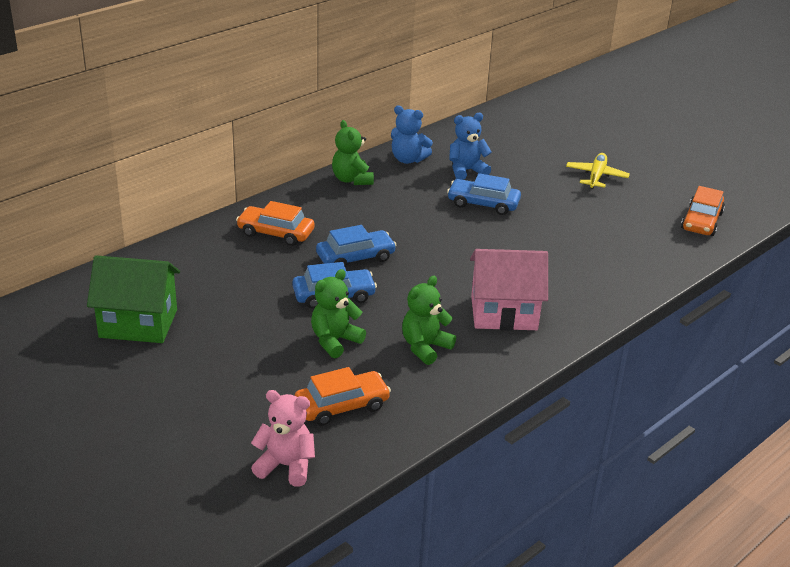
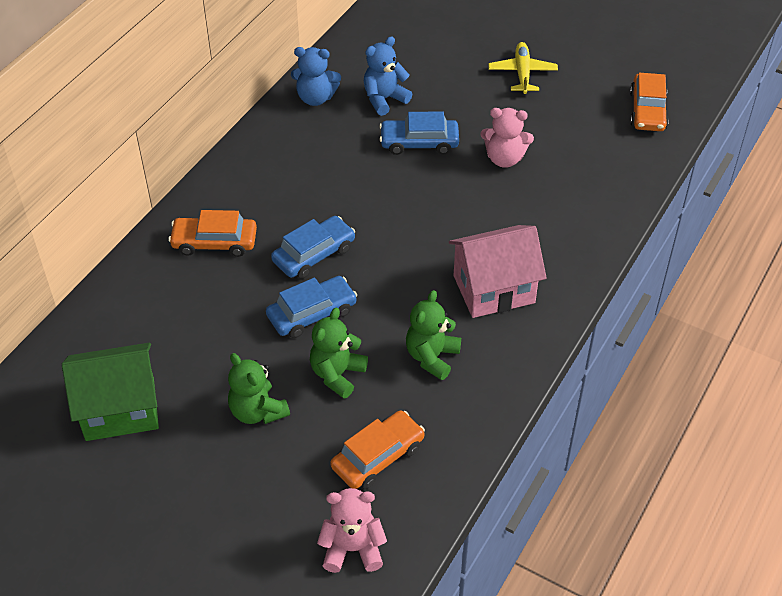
camera: 15 degrees left, 15 degrees up
(352, 180) = (266, 143): green teddy bear -> green teddy bear (257, 411)
(554, 228) = (504, 159): none -> pink teddy bear

